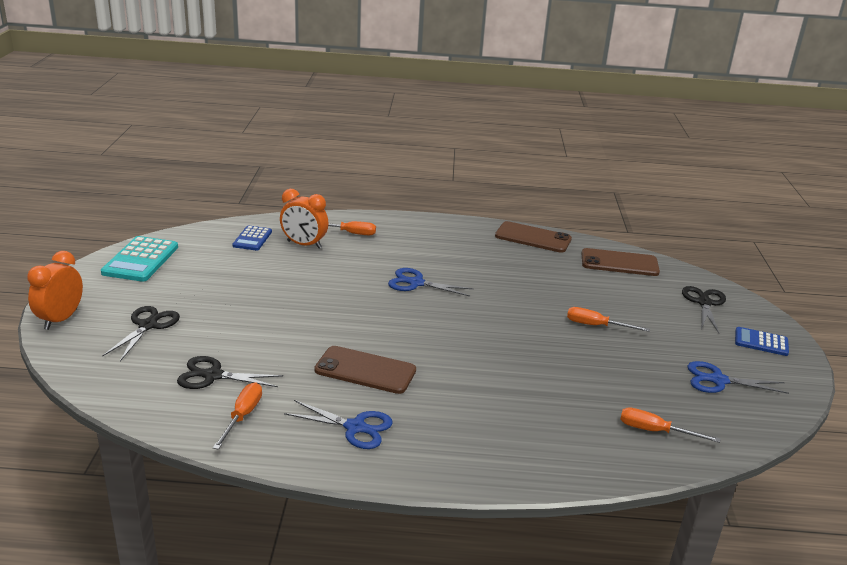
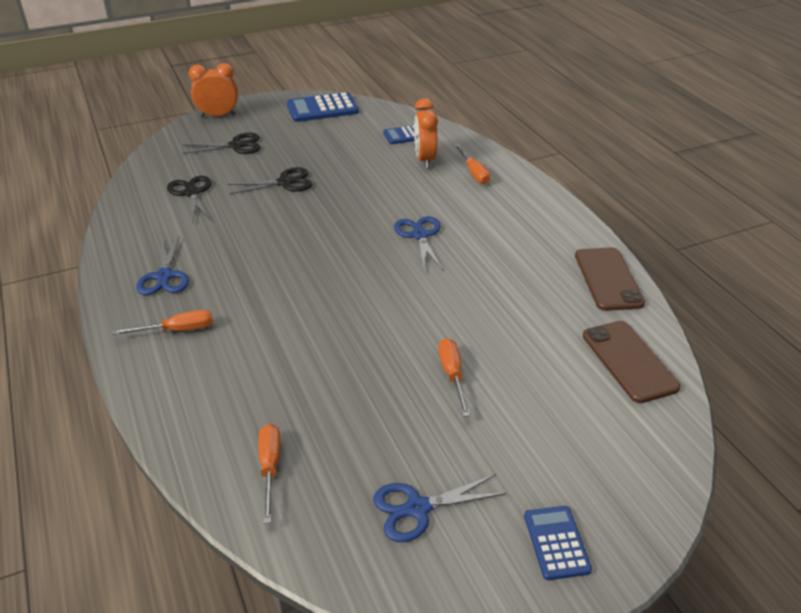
camera: 65 degrees right, 10 degrees up
(141, 260) = (322, 108): turquoise calculator -> blue calculator
(242, 416) = (149, 223): orange screwdriver -> orange screwdriver (177, 330)
(365, 370) = (248, 255): brown phone -> none
(704, 303) = (609, 462): black scissors -> black scissors (285, 182)
(718, 380) = (417, 508): blue scissors -> blue scissors turned 90 degrees counterclockwise

